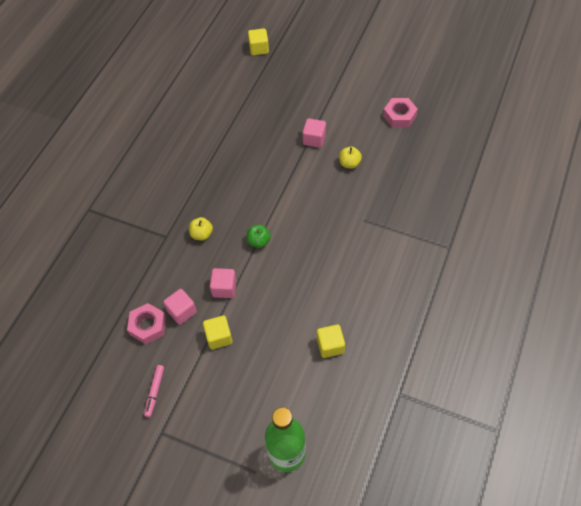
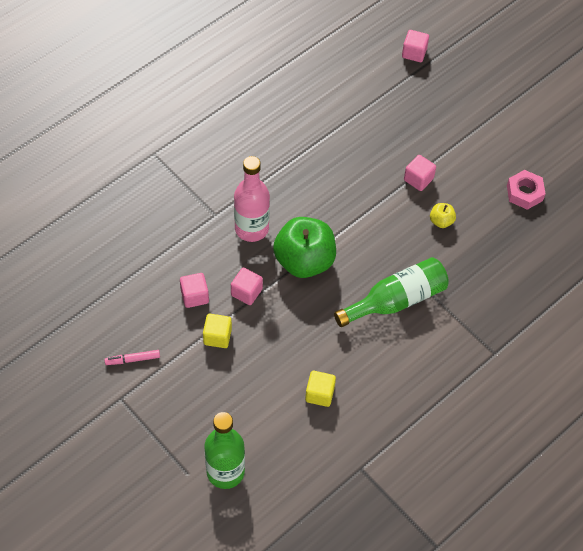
camera: 20 degrees right, 0 degrees up
(148, 326) = (156, 295): pink nut -> none
(154, 392) = (132, 359): pink marker -> pink marker turned 45 degrees clockwise
(202, 234) = (251, 229): yellow apple -> pink bottle
(259, 49) = (414, 53): yellow cube -> pink cube
(259, 241) = (304, 261): green apple -> green apple, size x2.34
(349, 240) = (396, 300): none -> green bottle

